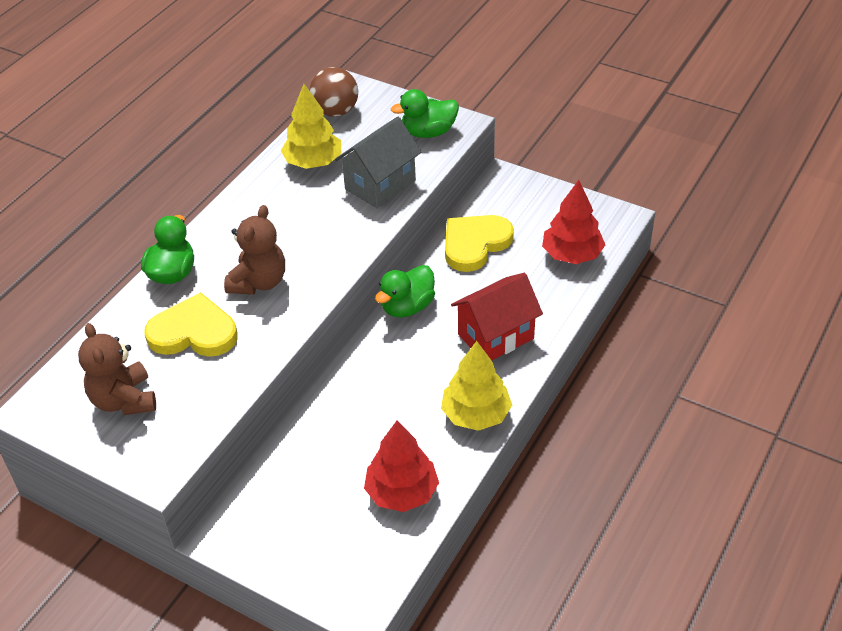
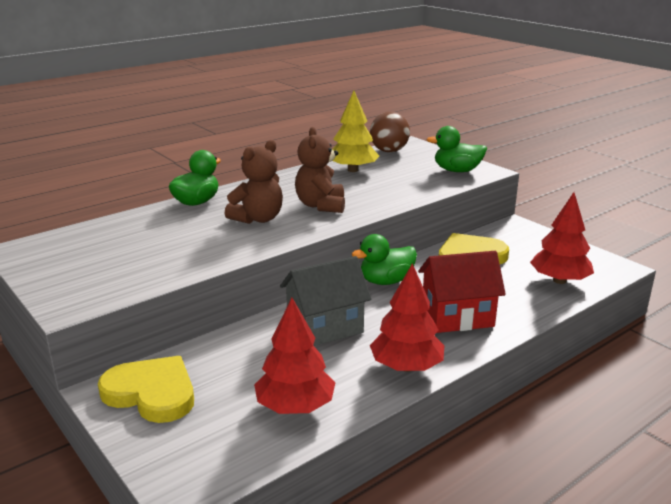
camera: 20 degrees right, 20 degrees down
(124, 400) = (90, 259): brown teddy bear -> brown teddy bear (321, 206)
(193, 332) = (181, 234): yellow heart -> yellow heart (151, 393)
(380, 185) = (398, 188): grey house -> grey house (325, 328)
(476, 414) = (406, 366): yellow tree -> red tree

